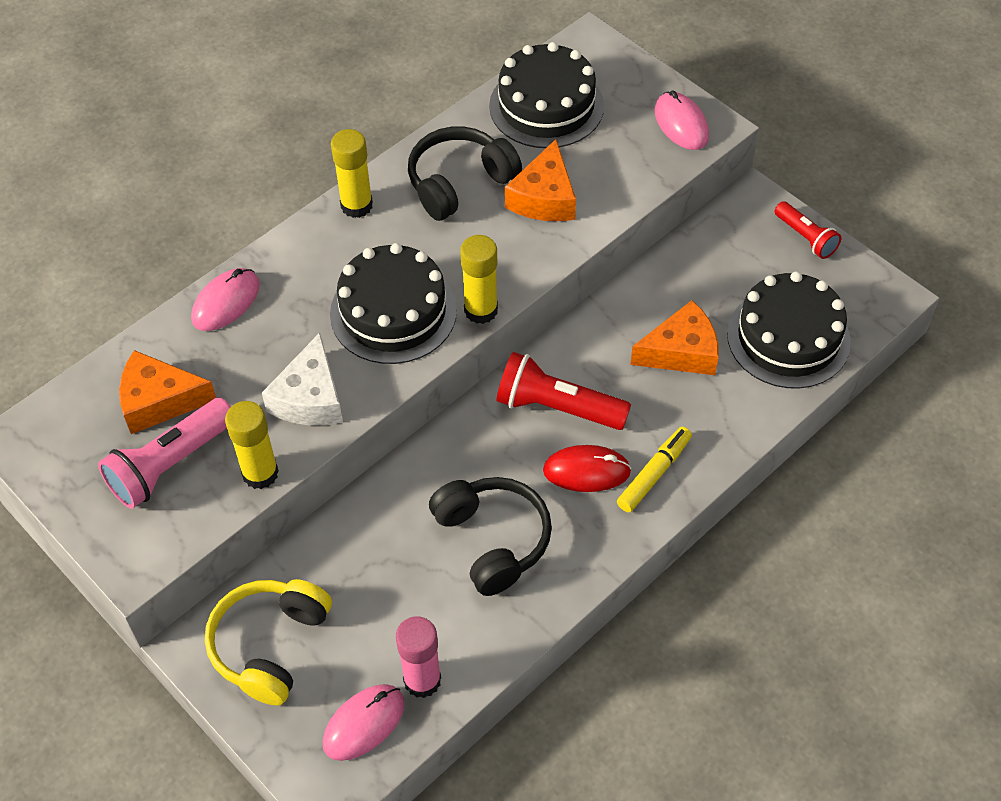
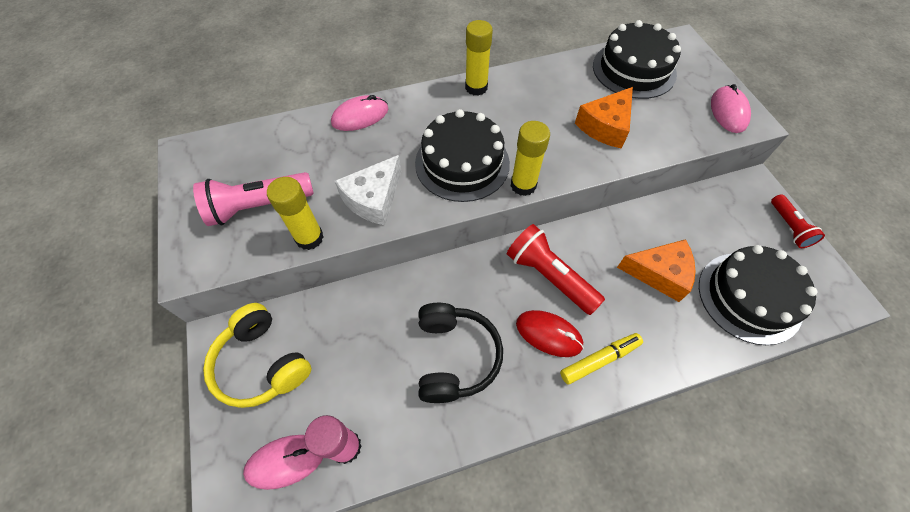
camera: 25 degrees right, 5 degrees up
(159, 401) = (280, 162): orange cheese -> none
(270, 645) = (262, 363): yellow headphones -> yellow headphones turned 90 degrees counterclockwise
(460, 183) = (551, 97): black headphones -> none

